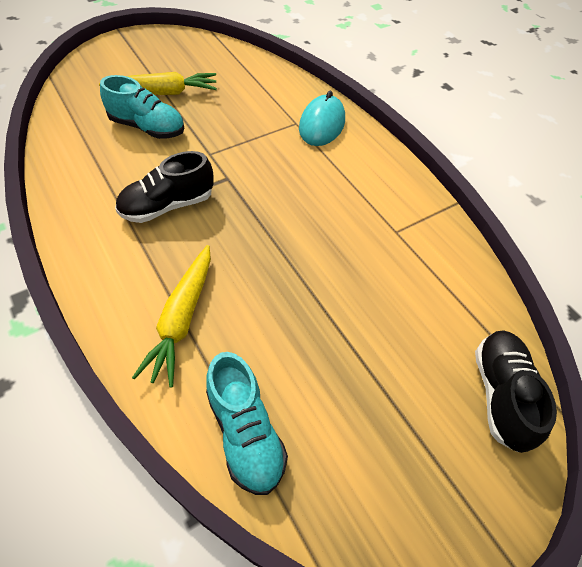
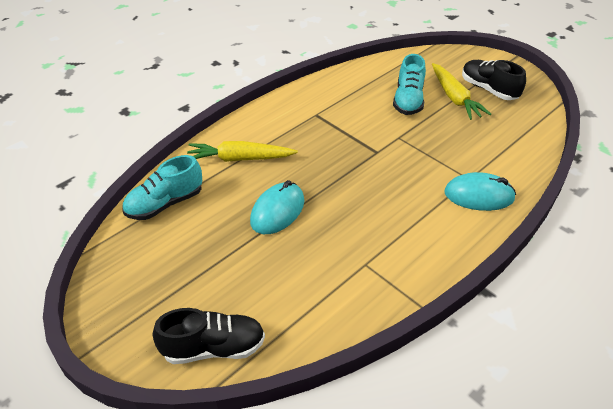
camera: 80 degrees right, 10 degrees down
(167, 206) = (333, 129): black shoe -> black shoe (488, 89)
(299, 293) = (277, 211): none -> turquoise mouse

